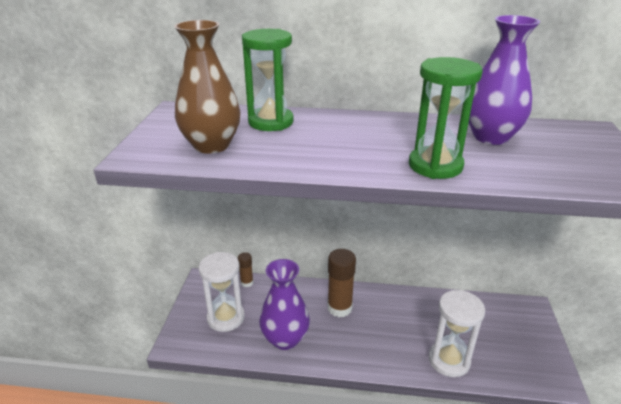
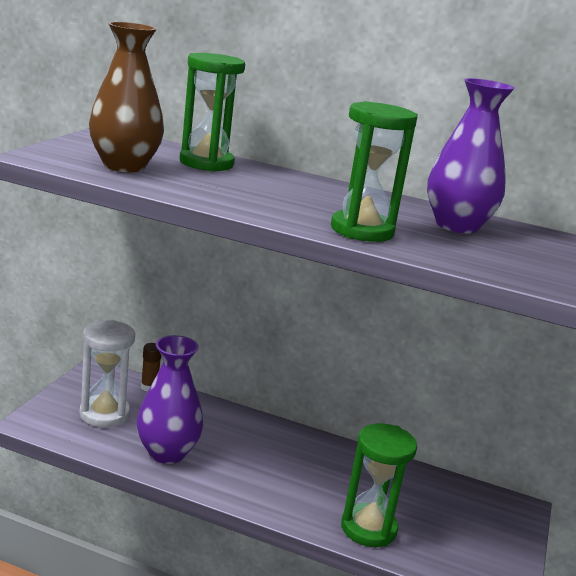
camera: 10 degrees right, 10 degrees down
(339, 308) = (254, 441): brown glue stick -> none
(449, 360) = (368, 528): white hourglass -> green hourglass

